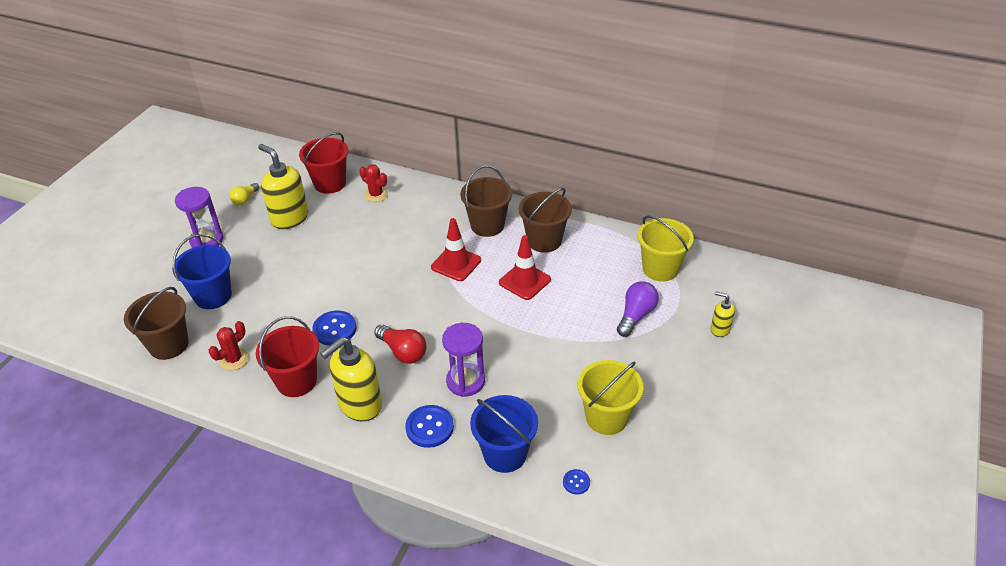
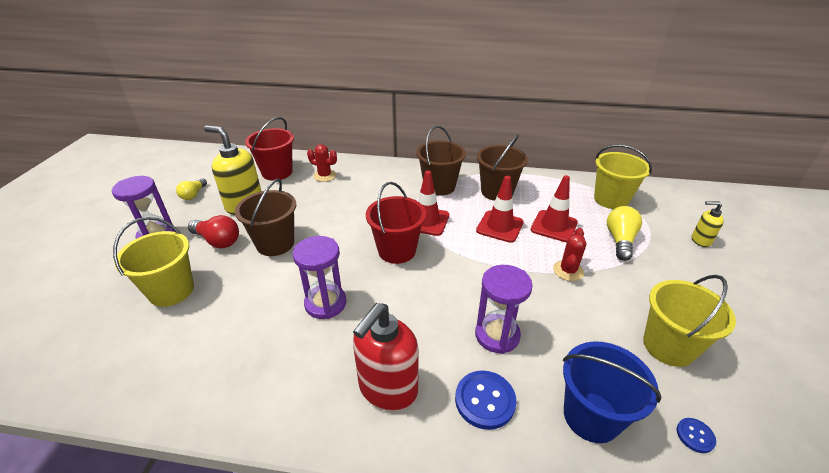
camera: 15 degrees left, 5 degrees down
(169, 345) = (119, 358): brown bucket -> brown bucket (275, 243)
(213, 296) = (171, 291): blue bucket -> yellow bucket
(234, 359) = (210, 361): red cactus -> red cactus (568, 271)
(296, 381) = (298, 373): red bucket -> red bucket (397, 250)
(334, 329) = (325, 303): blue button -> purple hourglass
(360, 405) = (387, 389): yellow soap dispenser -> red soap dispenser
(403, 352) = (412, 314): red light bulb -> red light bulb (218, 241)
(579, 289) = (554, 226): none -> red traffic cone
(636, 315) = (620, 240): purple light bulb -> yellow light bulb

